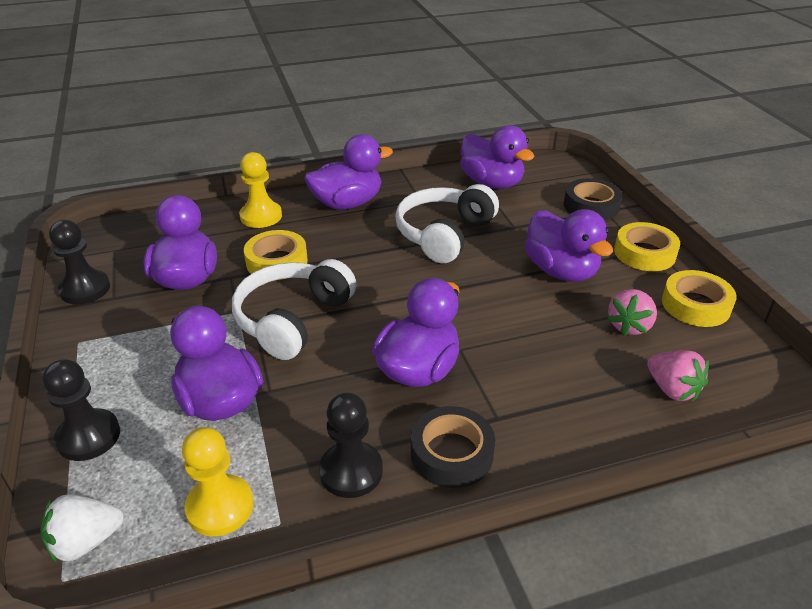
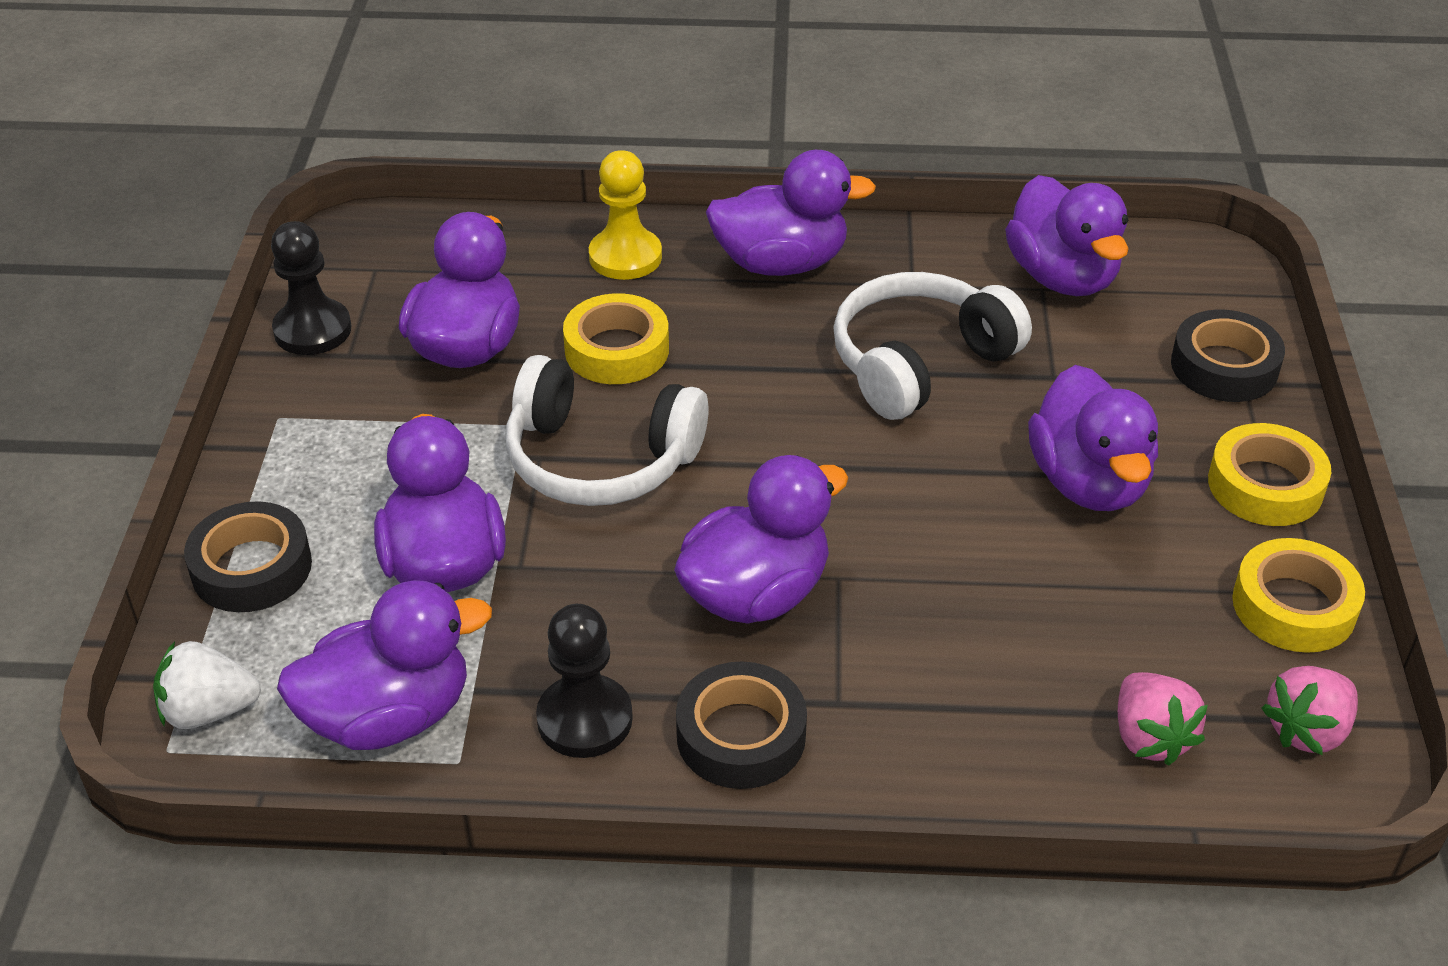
camera: 20 degrees right, 5 degrees up
(88, 436) = (251, 568): black pawn -> black tape
(220, 507) = (389, 716): yellow pawn -> purple duck
(293, 319) = (600, 459): white headphones -> white headphones turned 120 degrees counterclockwise
(629, 326) = (1147, 612): pink strawberry -> pink strawberry (1307, 730)

